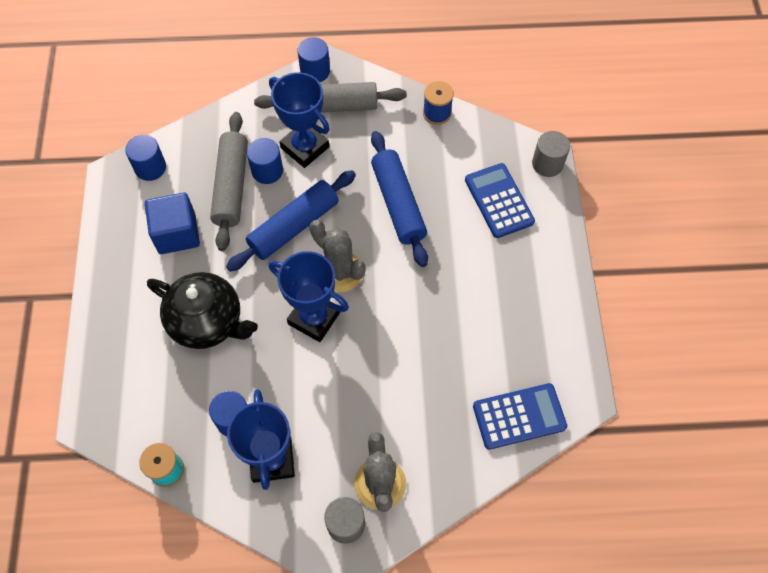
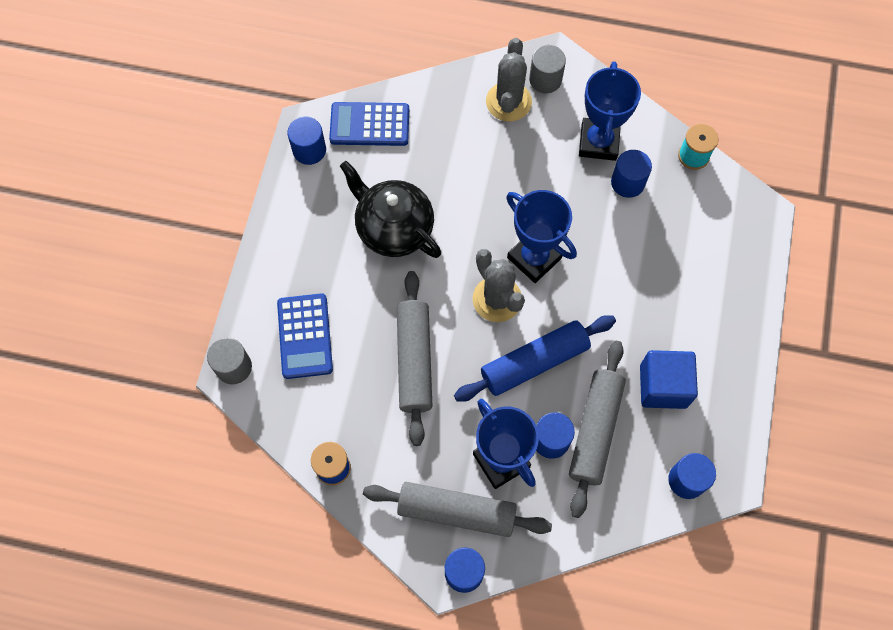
camera: 165 degrees left, 5 degrees up
(207, 322) = (641, 280): black teapot -> black teapot (393, 228)
(398, 204) = (414, 360): blue rolling pin -> grey rolling pin
(568, 372) = (309, 150): none -> blue cylinder

